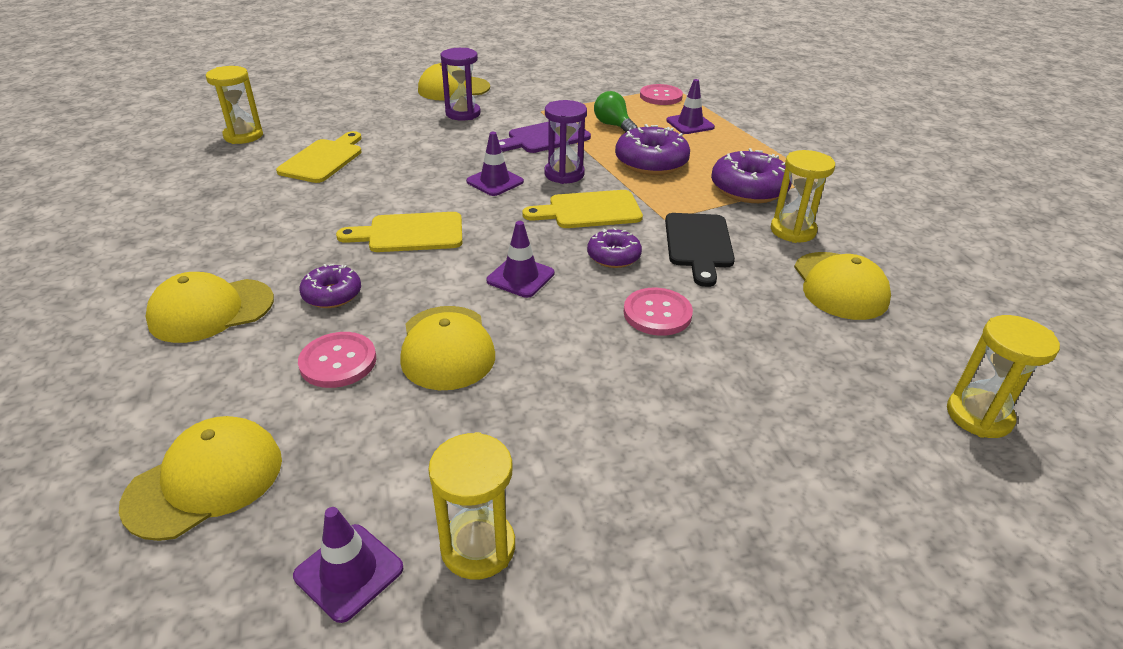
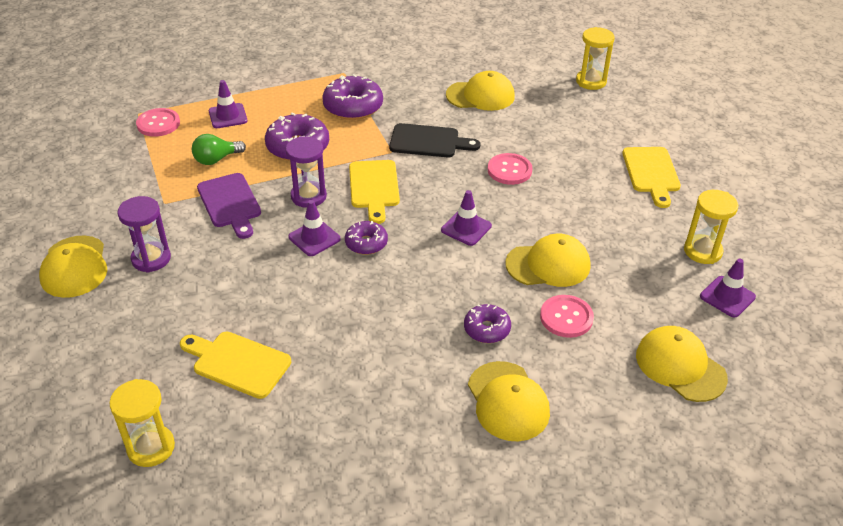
camera: 85 degrees left, 5 degrees up
(410, 233) = (398, 289): yellow cutting board -> yellow cutting board (651, 173)
(613, 256) = (441, 182): purple donut -> purple donut (366, 243)
(793, 231) = (414, 99): yellow hourglass -> none

